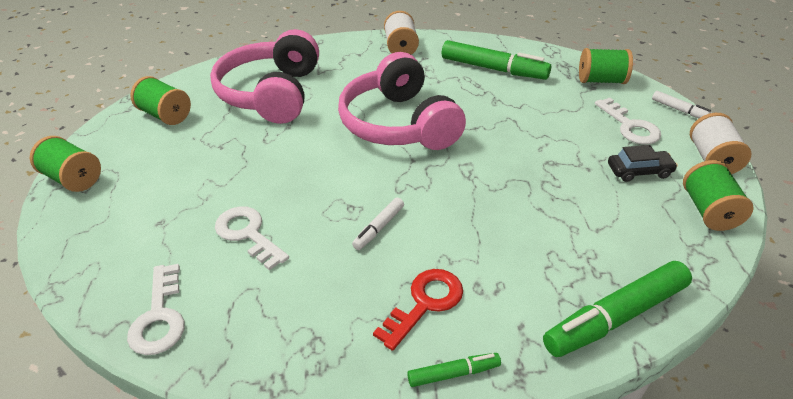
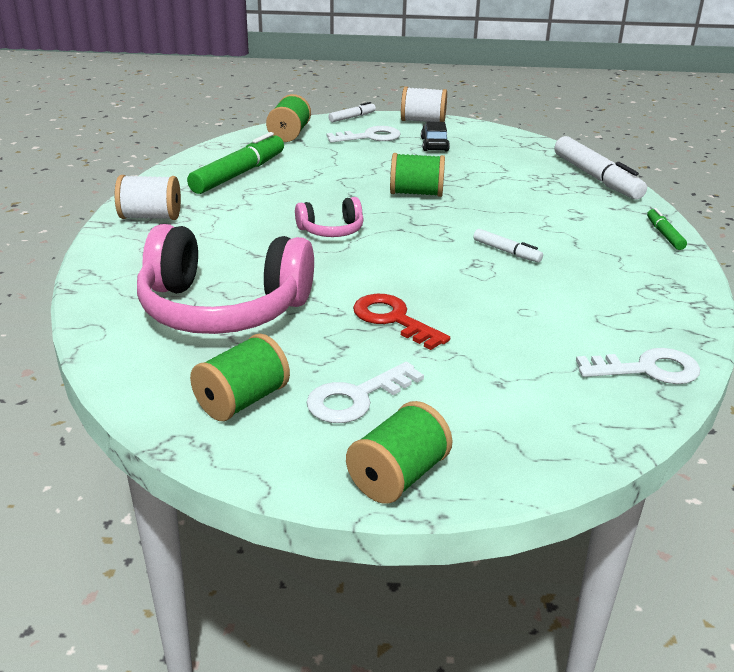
camera: 85 degrees left, 10 degrees down
(248, 234) = (519, 321): white key -> white key (356, 398)
(399, 124) = (331, 230): pink headphones -> pink headphones, size x0.47
(425, 303) = (598, 239): red key -> red key (393, 319)
(615, 317) = (596, 178): green marker -> white marker
(708, 211) = (484, 134): green spool -> green spool (416, 193)

